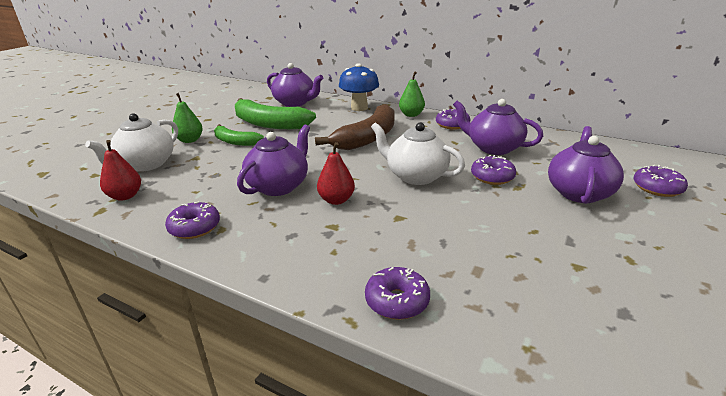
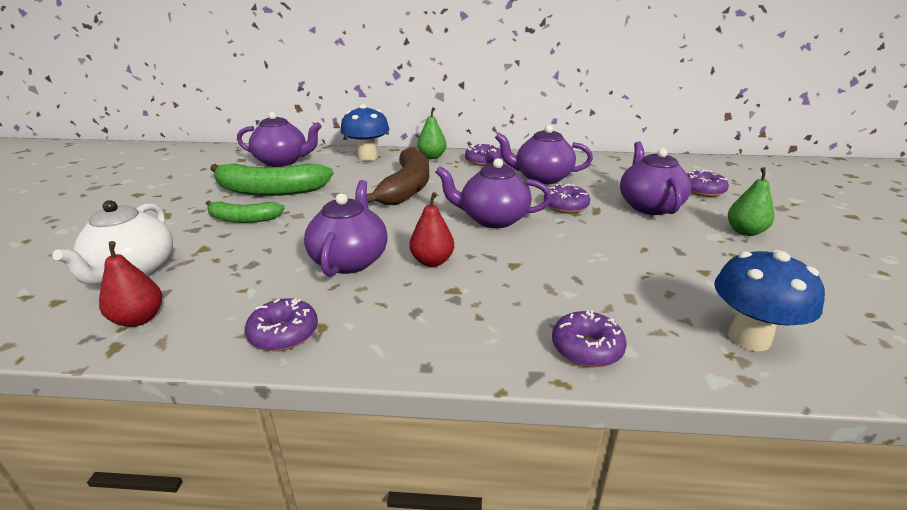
camera: 25 degrees left, 0 degrees up
(190, 140) = (174, 228): green pear -> green pear (745, 231)
(415, 176) = (493, 219): white teapot -> purple teapot
(563, 339) = (749, 338): none -> blue mushroom

